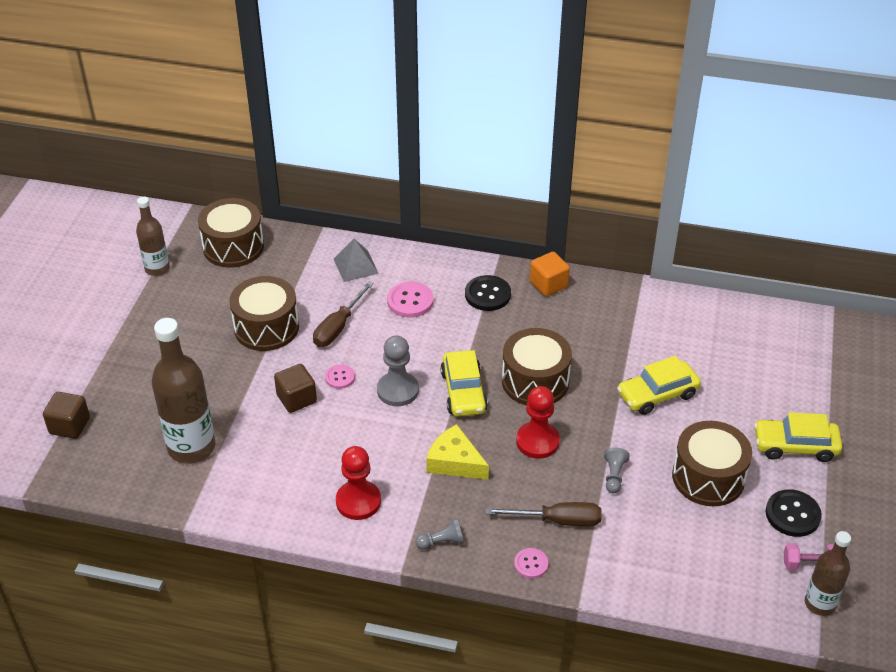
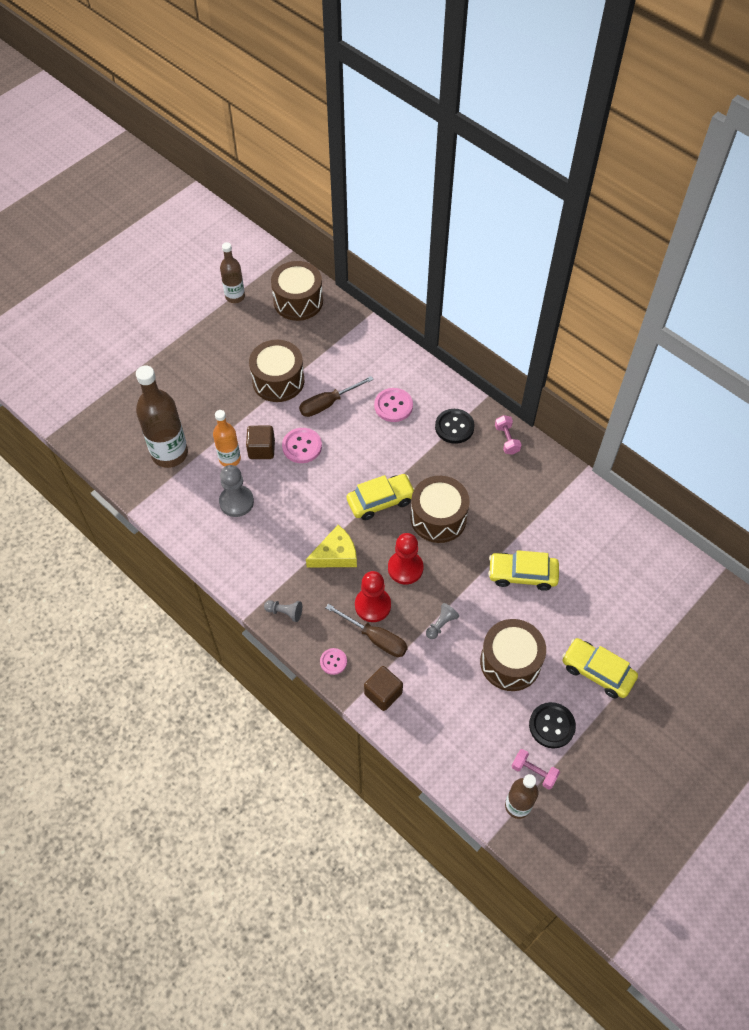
camera: 30 degrees right, 15 degrees up
(69, 426) = (104, 398): brown cube -> brown cube (383, 693)
(267, 423) = (230, 459): none -> orange bottle
(340, 377) = (302, 446): pink button -> pink button, size x1.64
(355, 266) = (374, 357): grey pyramid -> none
(358, 501) = (250, 551): red pawn -> red pawn (372, 605)
(397, 390) = (335, 477): grey pawn -> grey pawn (236, 502)
(455, 462) = (336, 554): yellow cheese -> yellow cheese turned 90 degrees clockwise
(464, 391) = (380, 501): yellow car -> yellow car turned 135 degrees counterclockwise
(548, 284) = (507, 440): orange cube -> pink dumbbell

